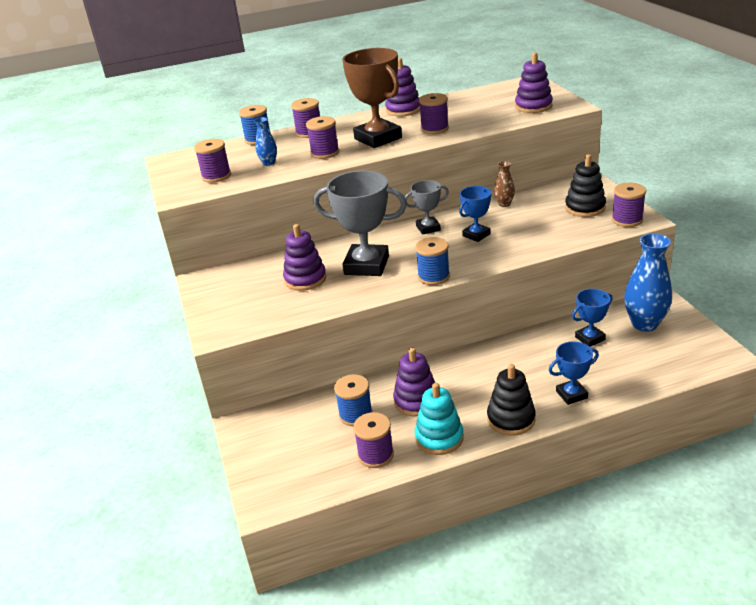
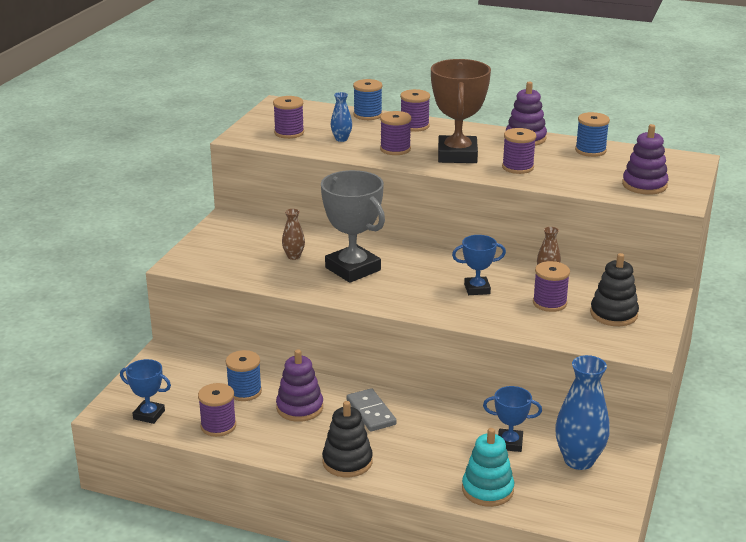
camera: 35 degrees right, 5 degrees down
(305, 279) = (294, 256): purple stacking toy -> brown vase
(428, 228) = (448, 264): grey trophy -> none
(433, 276) = (387, 304): blue spool -> blue spool (590, 150)
(439, 438) = (277, 442): turquoise stacking toy -> turquoise stacking toy (487, 490)
(471, 373) = (371, 412): none -> grey domino
(571, 394) = (422, 474): blue trophy -> blue trophy (149, 415)
(627, 220) = (632, 344): purple spool -> purple spool (549, 303)

